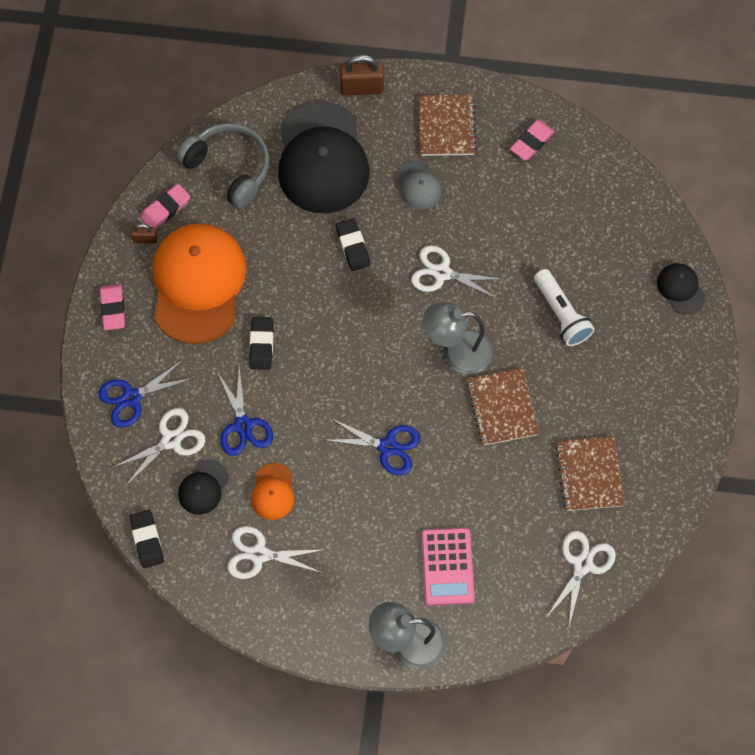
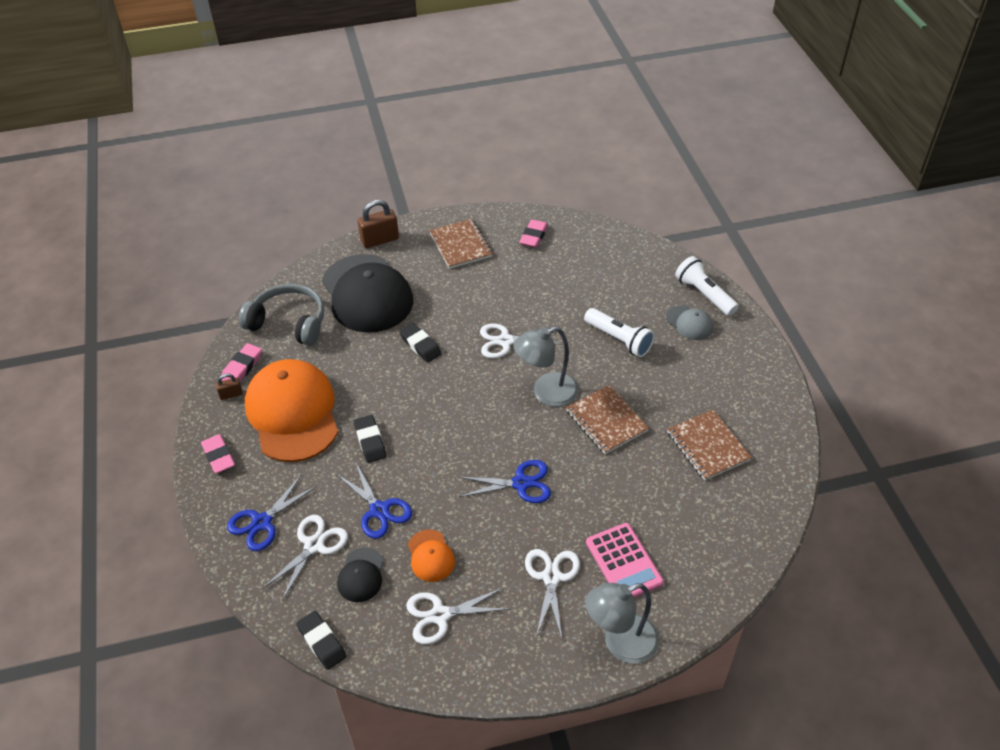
camera: 20 degrees left, 20 degrees down
(418, 185) = (456, 289): grey cap -> grey cap (689, 323)
(583, 564) = (743, 518): white scissors -> white scissors (551, 577)
(681, 289) = (704, 294): black cap -> white flashlight

